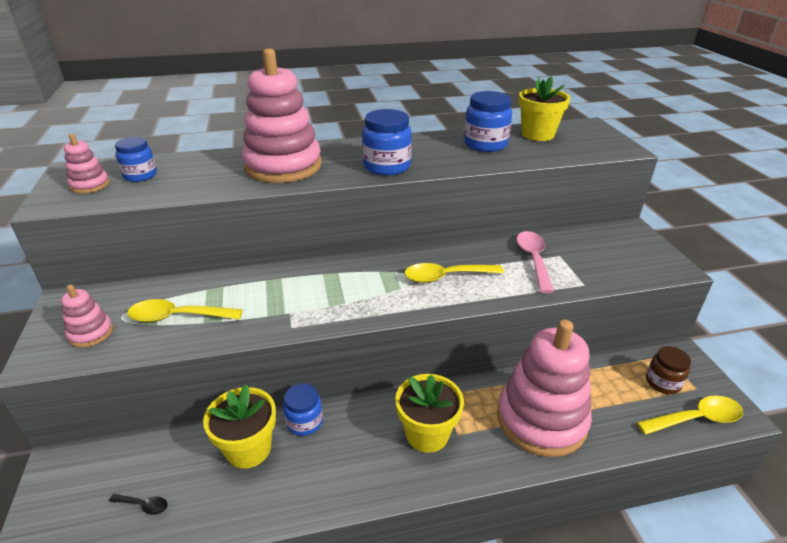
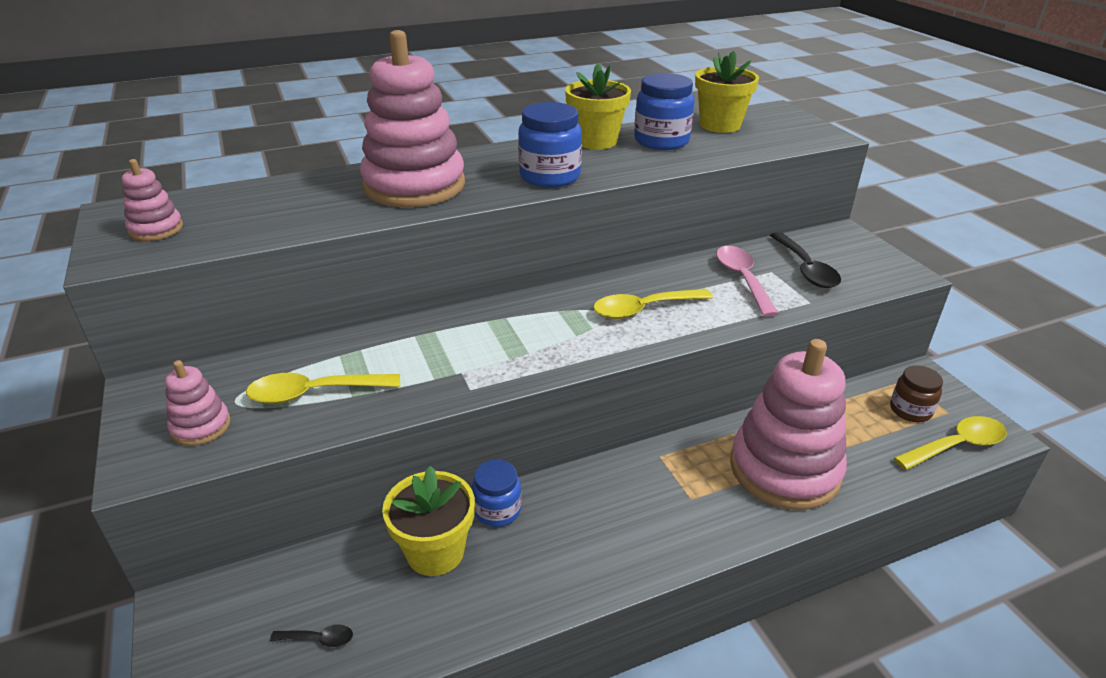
camera: 10 degrees left, 0 degrees up
(140, 175) = (222, 211): blue jar -> none
(427, 434) = (654, 503): yellow flower pot -> yellow flower pot (596, 141)
(589, 256) = (805, 269): none -> black spoon

